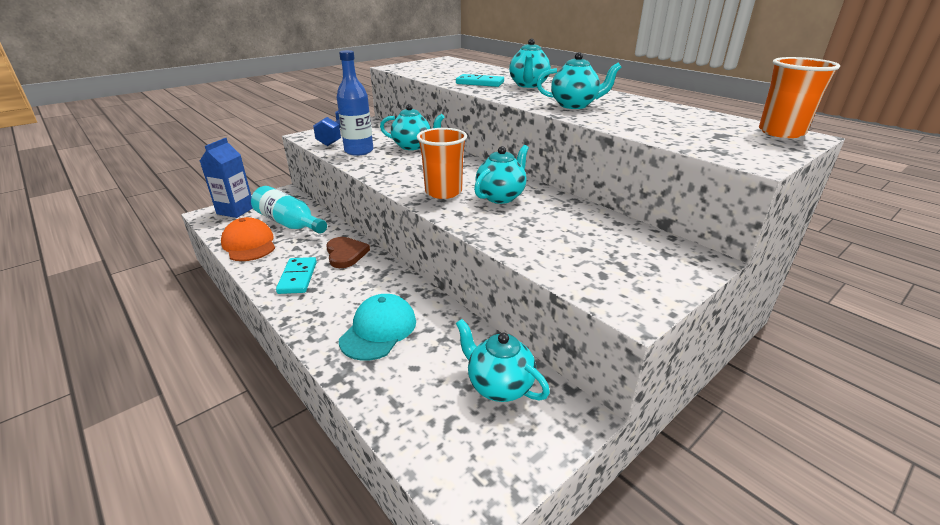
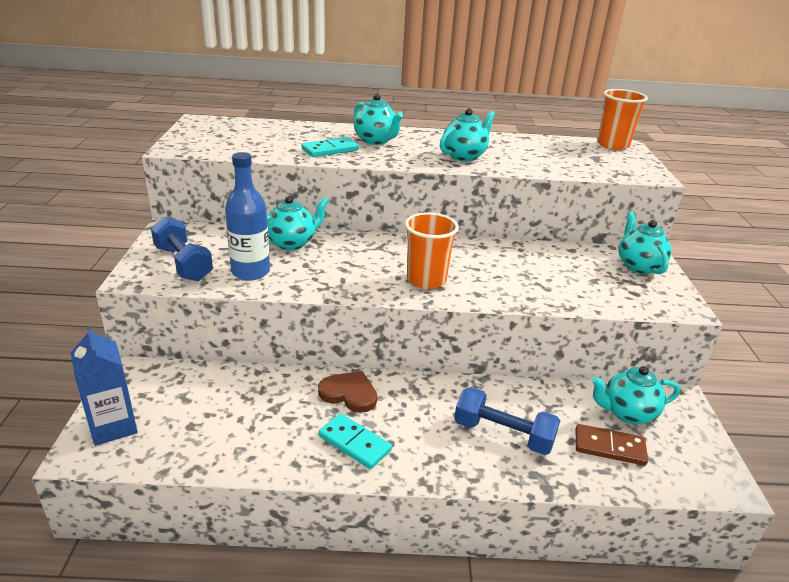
camera: 50 degrees left, 0 degrees up
(249, 244) = (228, 448): orange cap -> none
(289, 223) = (221, 400): turquoise bottle -> none
(379, 330) = (503, 434): turquoise cap -> blue dumbbell
(432, 393) = (609, 447): none -> brown domino
(501, 197) = (472, 263): turquoise teapot -> turquoise teapot (638, 266)

